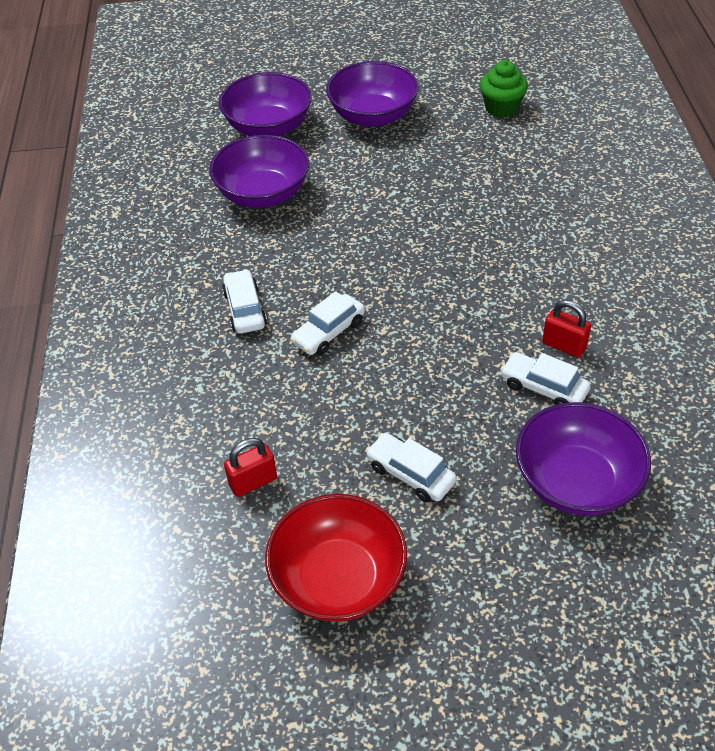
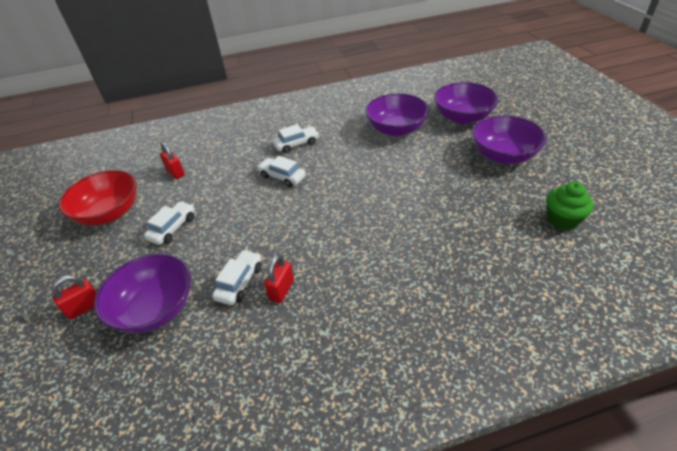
camera: 80 degrees right, 5 degrees down
(562, 576) = (85, 307): none -> red padlock

